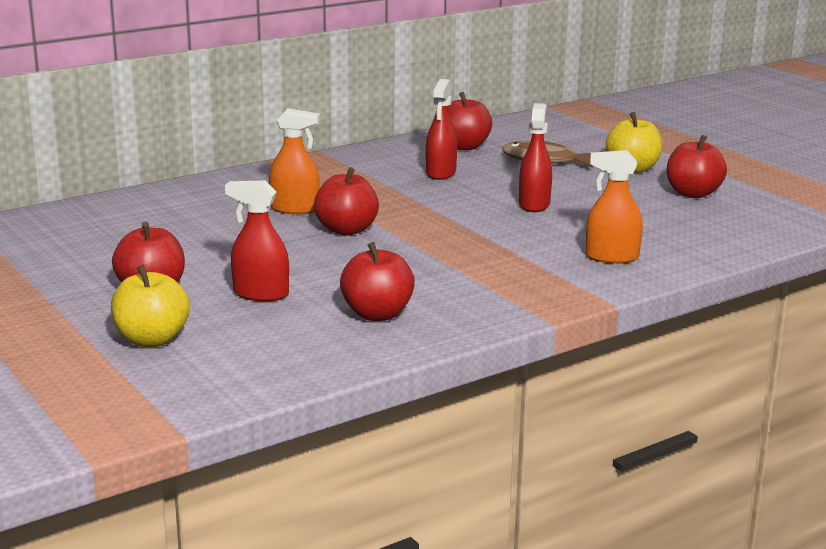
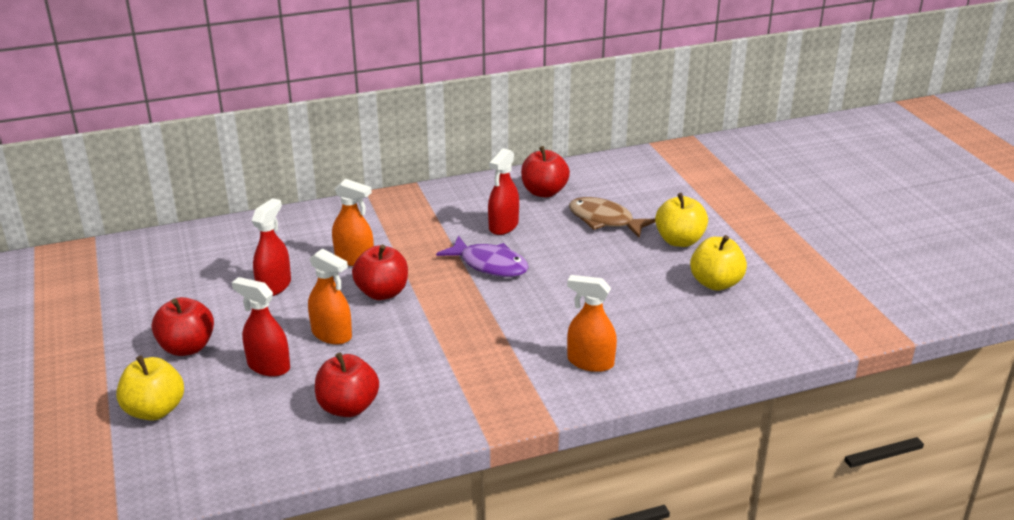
camera: 15 degrees right, 10 degrees up
(315, 265) = (332, 334): none -> orange spray bottle
(448, 201) = (489, 265): none -> purple fish
(534, 204) = (561, 280): red spray bottle -> red spray bottle (274, 286)
(693, 193) = (715, 283): red apple -> yellow apple

